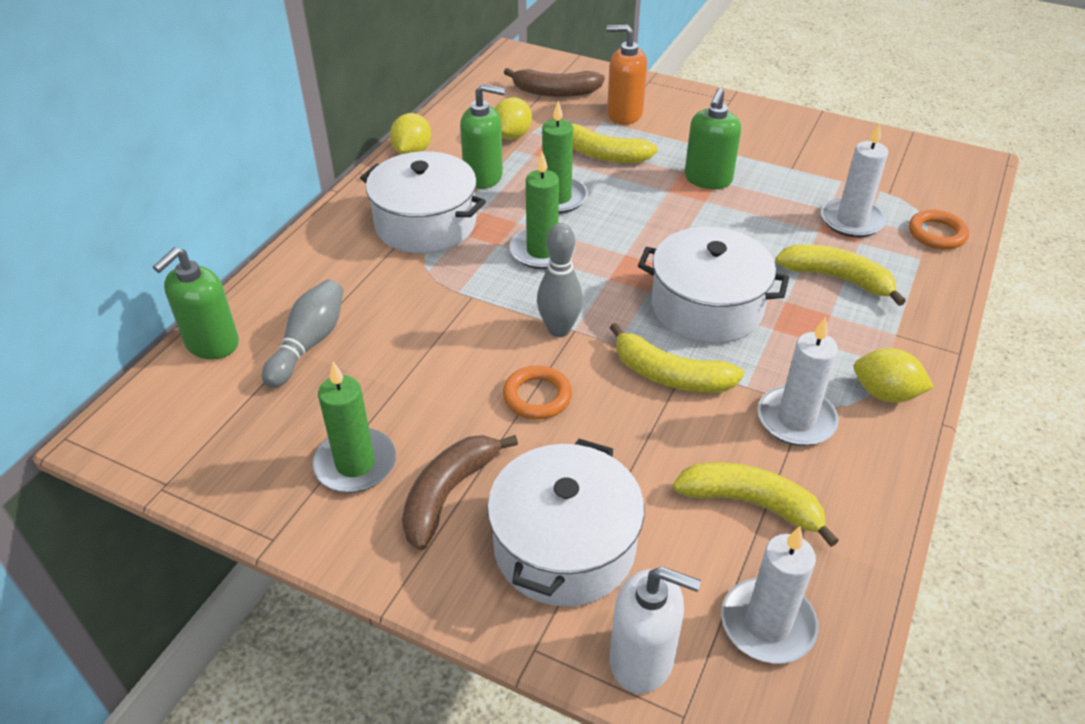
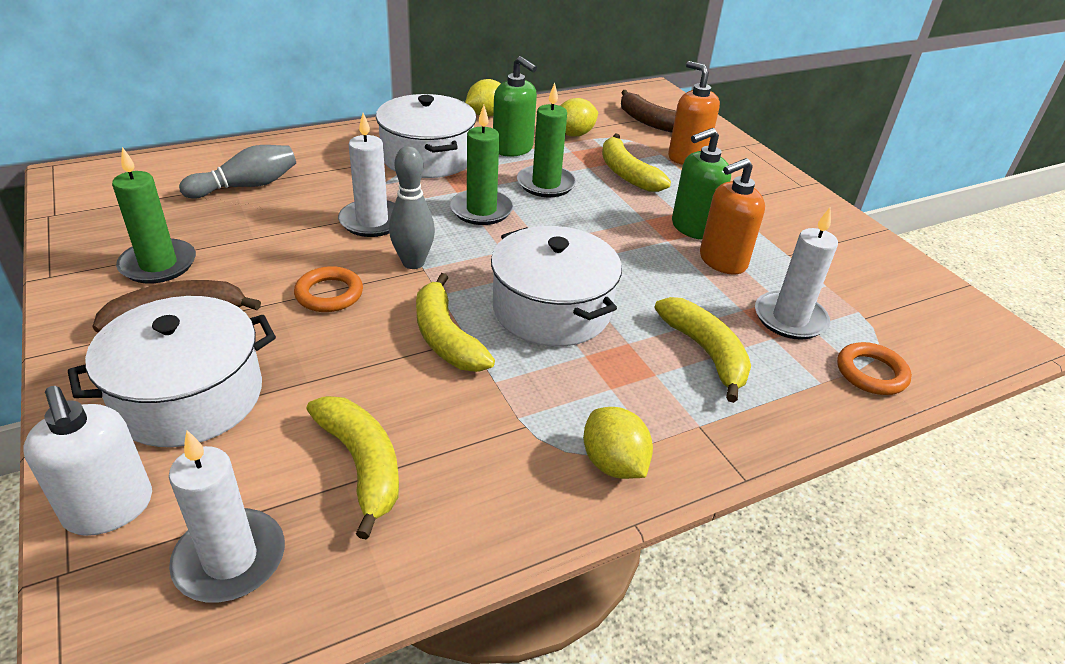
camera: 35 degrees right, 5 degrees down
(212, 344) = (197, 158): green soap dispenser -> none
(760, 198) = (722, 261): none -> orange soap dispenser
(796, 419) = (498, 431): white candle -> white candle (372, 221)

